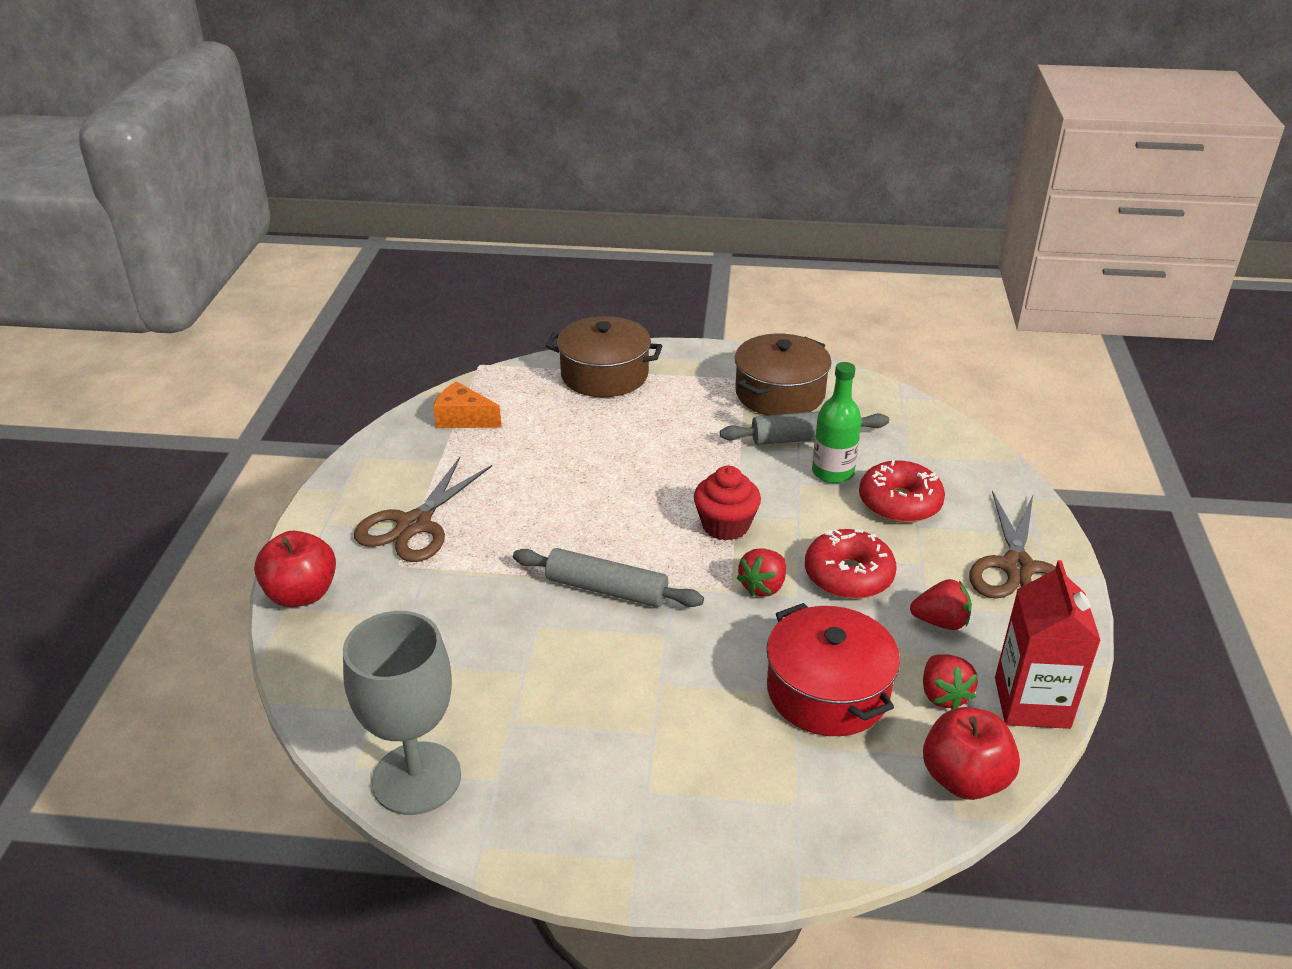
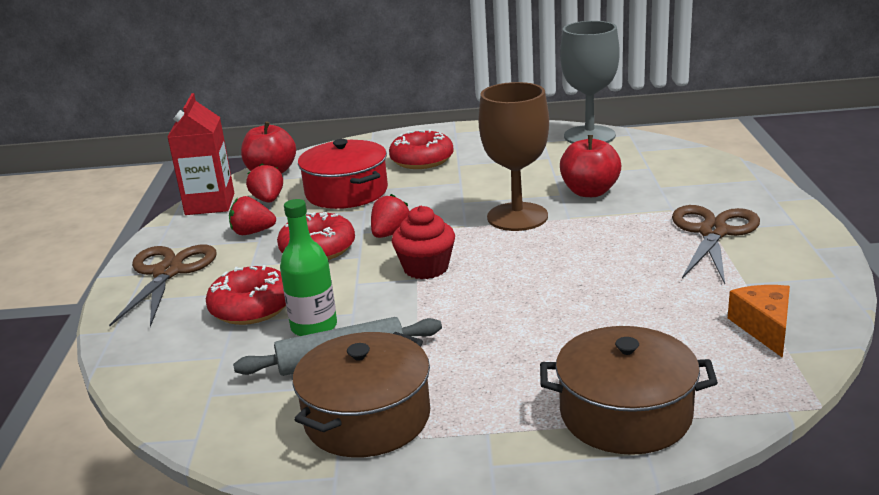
camera: 175 degrees right, 10 degrees down
(302, 594) = (753, 185): red apple -> red apple (590, 192)
(463, 419) = (764, 328): orange cheese -> orange cheese turned 105 degrees counterclockwise
(606, 589) = (517, 217): grey rolling pin -> brown goblet
(710, 762) = (422, 160): none -> red donut

